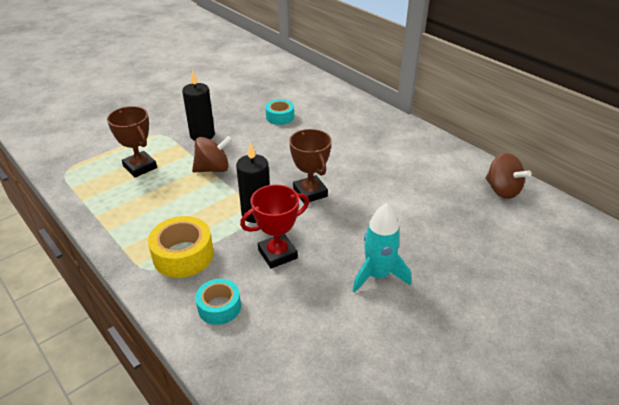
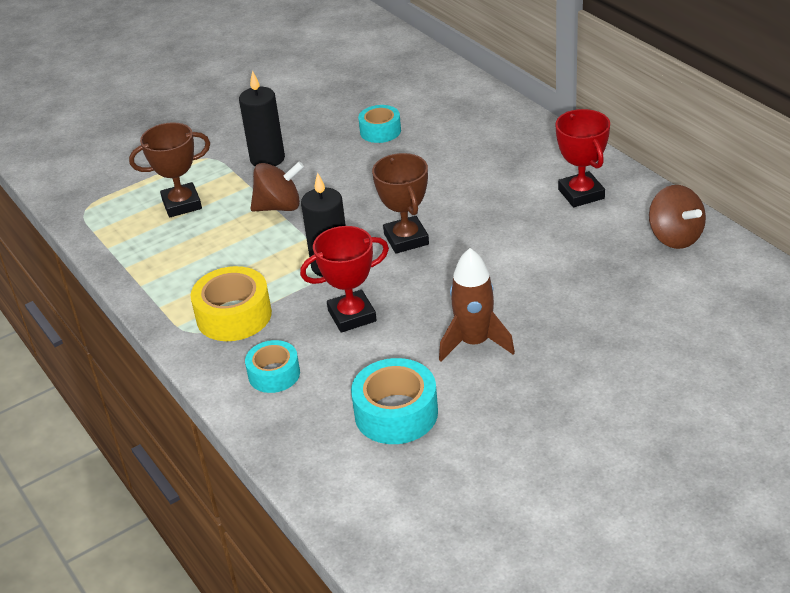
camera: 10 degrees right, 0 degrees up
(140, 167) = (182, 204): brown trophy -> brown trophy turned 75 degrees counterclockwise
(326, 342) = (396, 413): none -> turquoise tape
(377, 275) = (474, 342): turquoise rocket -> brown rocket
(427, 159) = (581, 194): none -> red trophy

